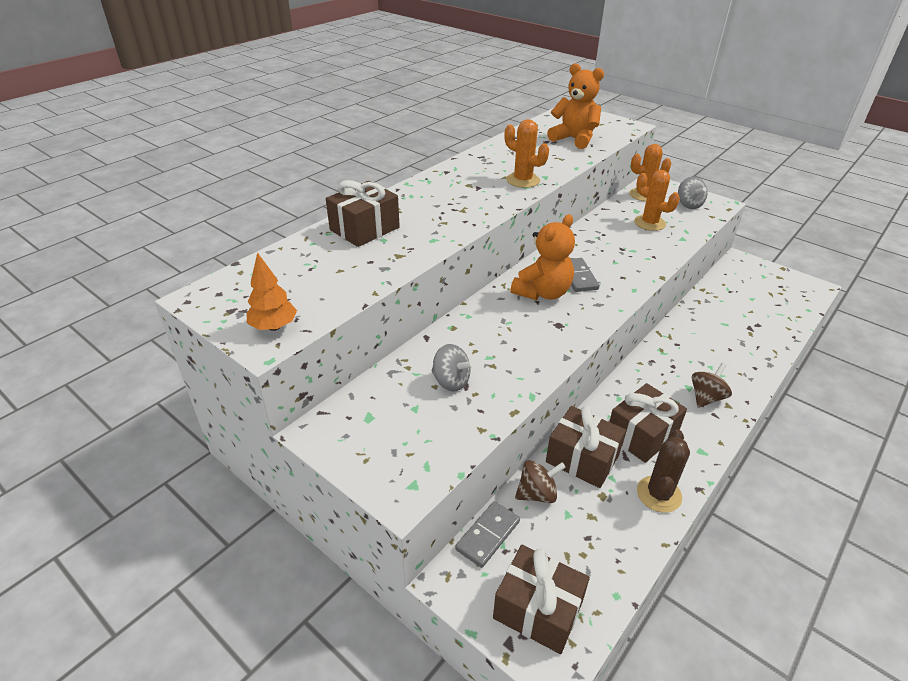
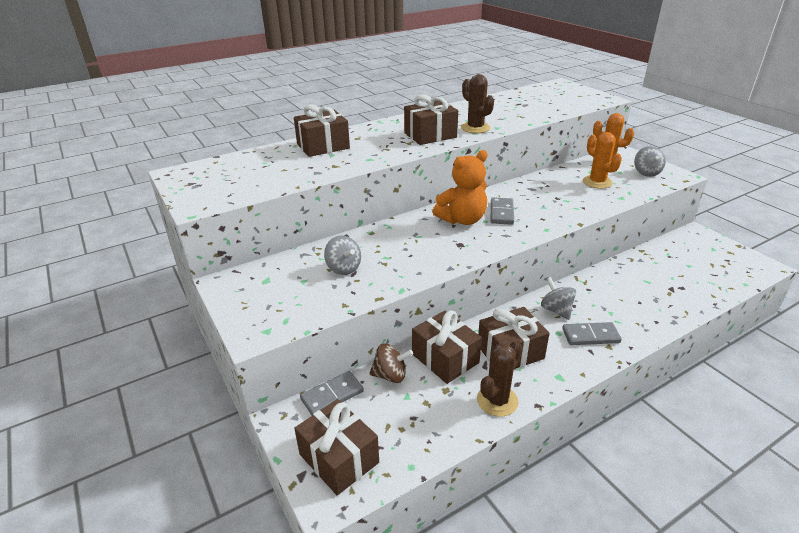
camera: 20 degrees right, 5 degrees down
(274, 327) = (210, 197): orange tree -> none
(480, 196) = (430, 135): none -> brown gift
(523, 180) = (475, 128): orange cactus -> brown cactus
(574, 139) = (545, 104): orange teddy bear -> none
(660, 375) = (556, 310): none -> grey spinning top
(706, 397) = (590, 336): brown spinning top -> grey domino

